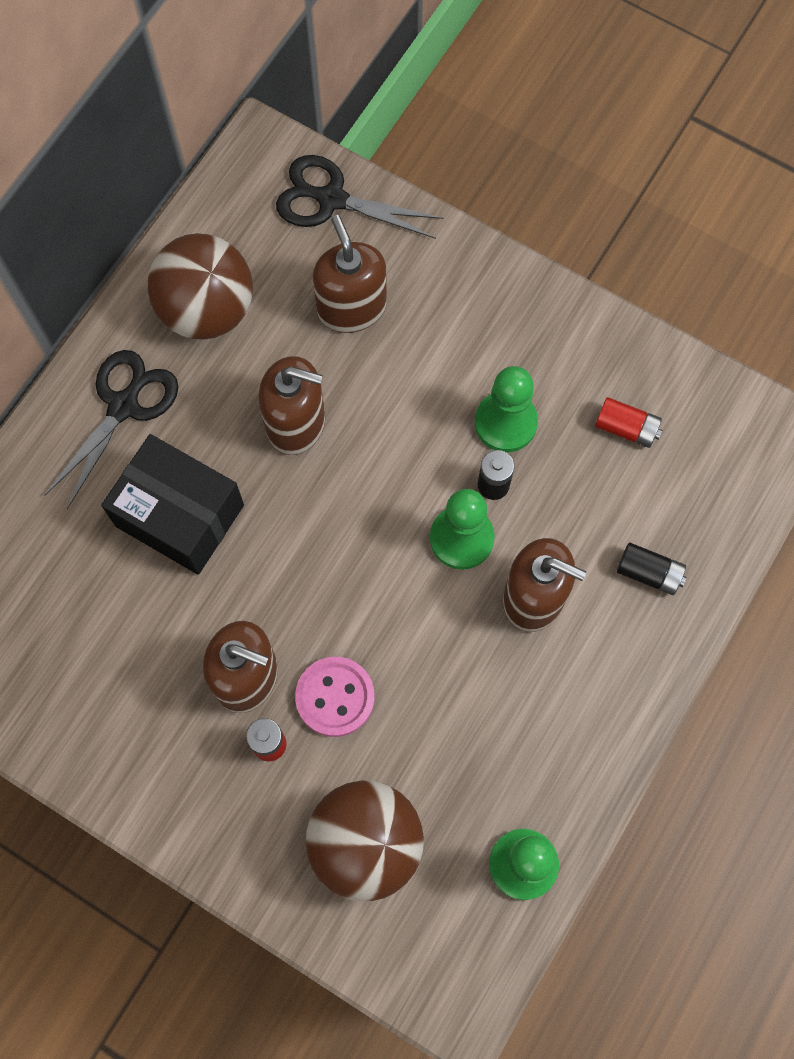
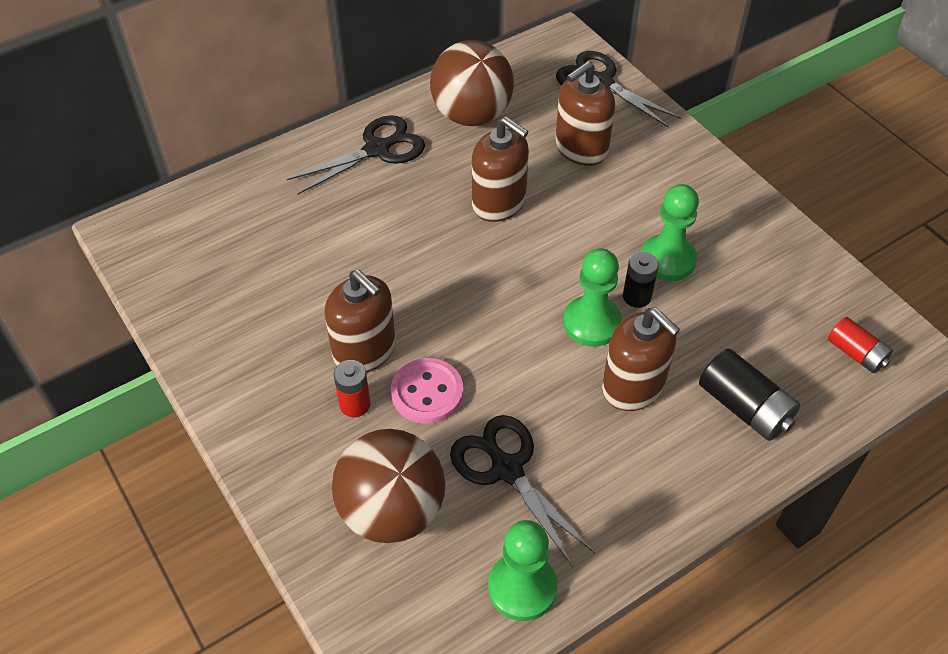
camera: 25 degrees right, 20 degrees down
(180, 515) = (377, 228): black box -> none
(351, 307) = (581, 148): brown soap dispenser -> brown soap dispenser turned 135 degrees counterclockwise
(454, 747) = (507, 469): none -> black scissors
(626, 428) = (770, 298): red battery -> red battery (856, 353)
(649, 573) = (744, 407): black battery -> black battery, size x1.54

